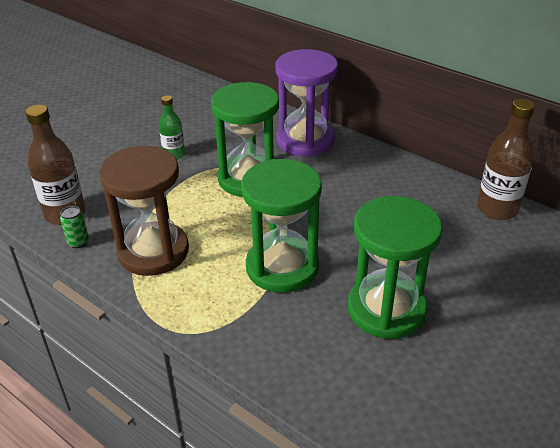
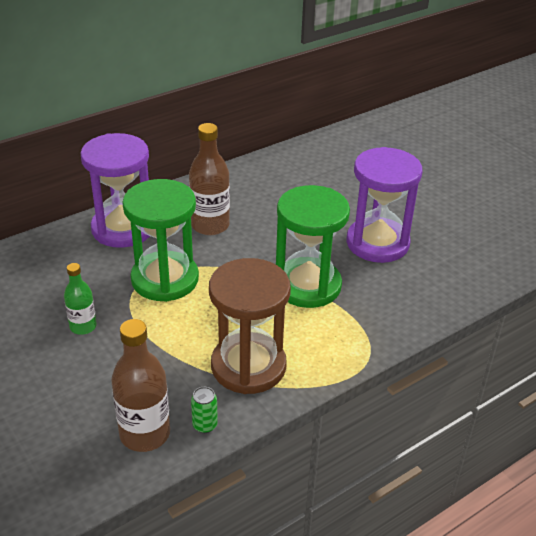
camera: 75 degrees left, 0 degrees up
(386, 309) = (377, 243): green hourglass -> purple hourglass
(497, 209) = (287, 158): brown bottle -> brown bottle (210, 225)

